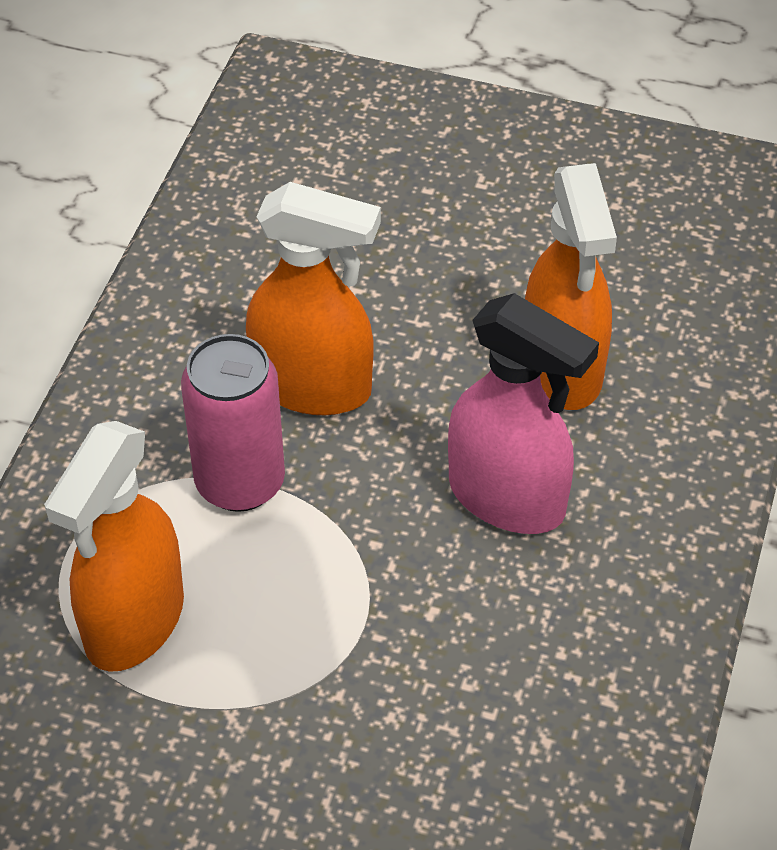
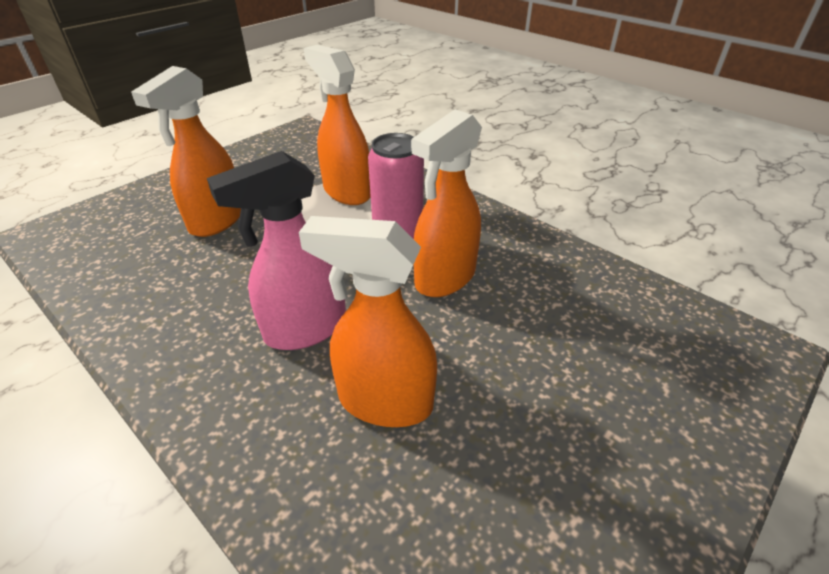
camera: 115 degrees right, 10 degrees down
(338, 784) = (216, 221): none -> orange spray bottle

